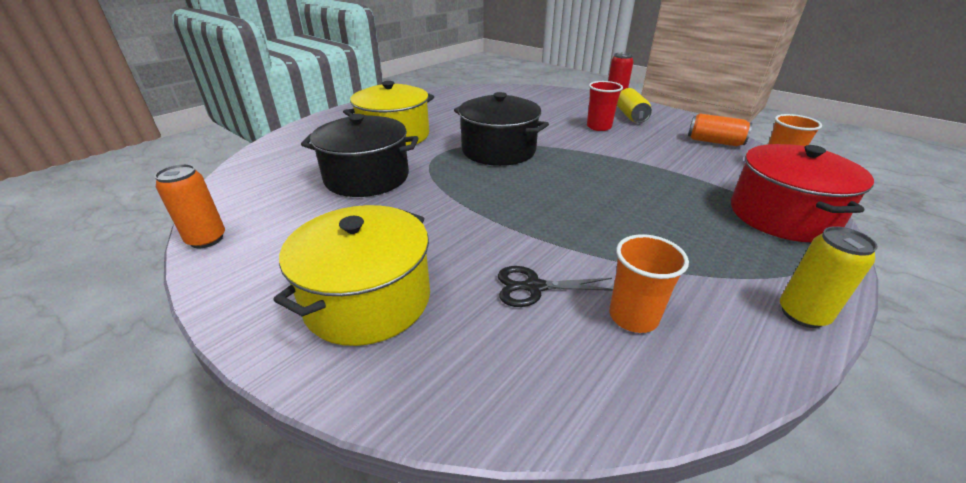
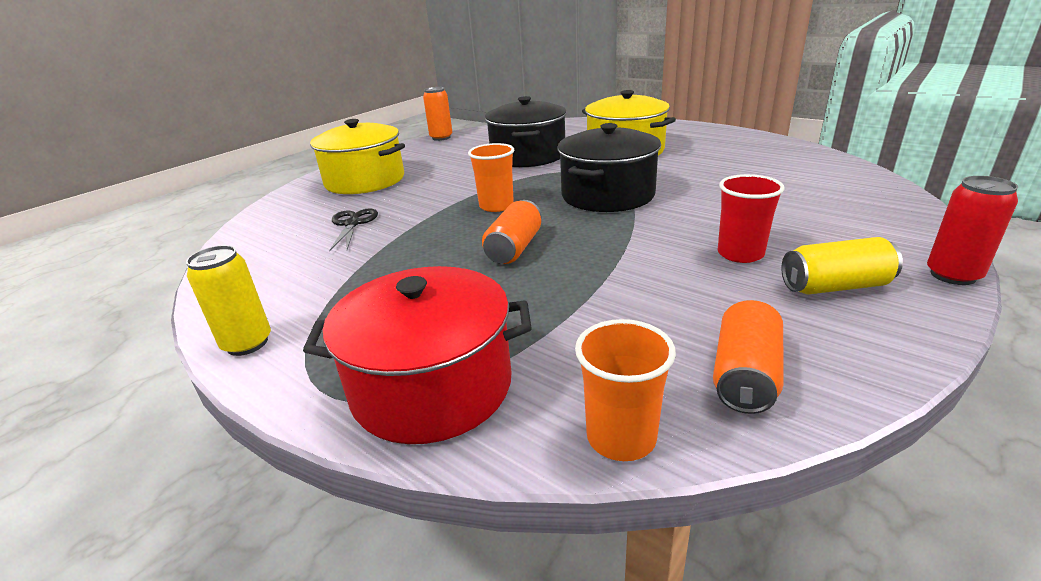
camera: 90 degrees right, 5 degrees down
(595, 188) = (514, 248): none -> orange can
(633, 316) = (299, 259): orange cup -> orange cup (496, 206)

